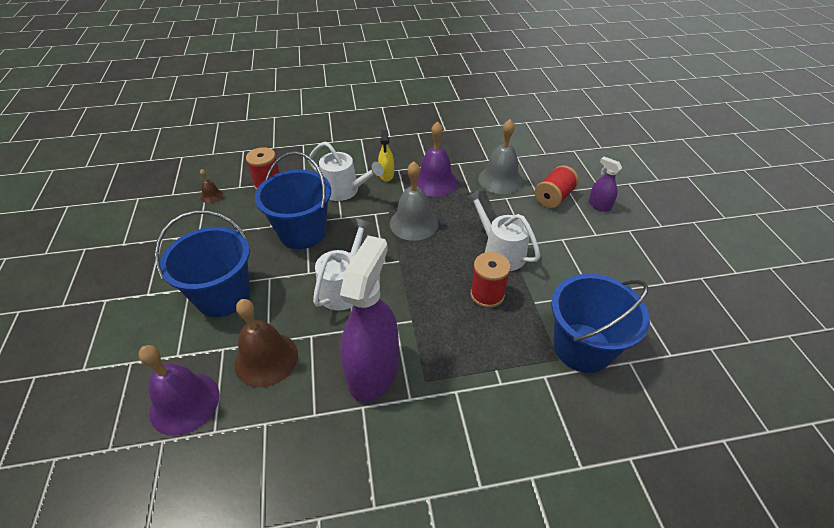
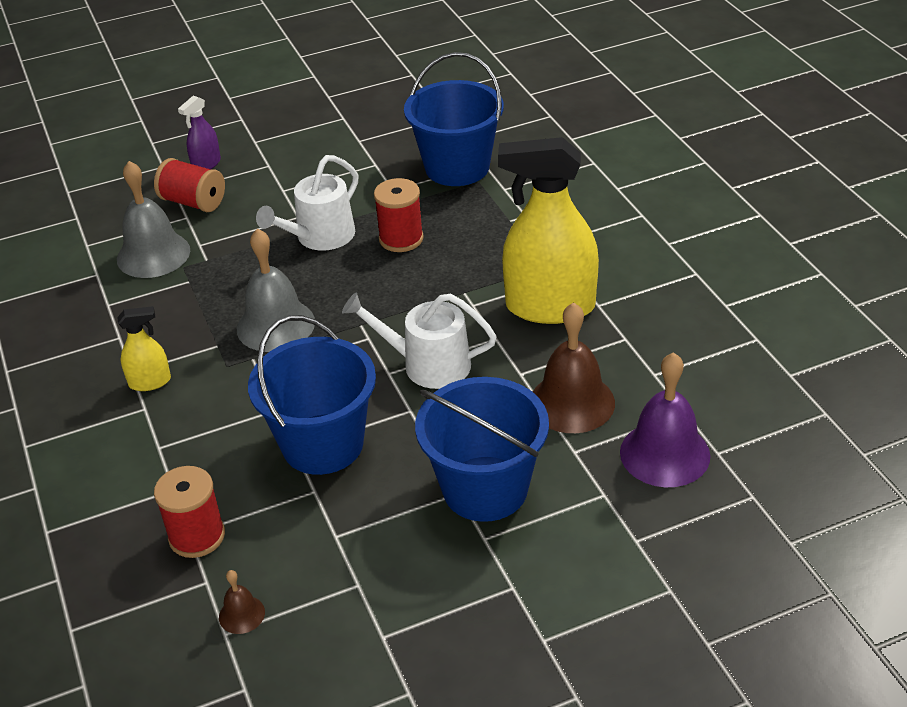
camera: 100 degrees left, 5 degrees down
(344, 190) = (202, 424): white watering can -> none
(373, 371) = (550, 307): purple spray bottle -> yellow spray bottle
(435, 182) = (166, 321): purple bell -> none

